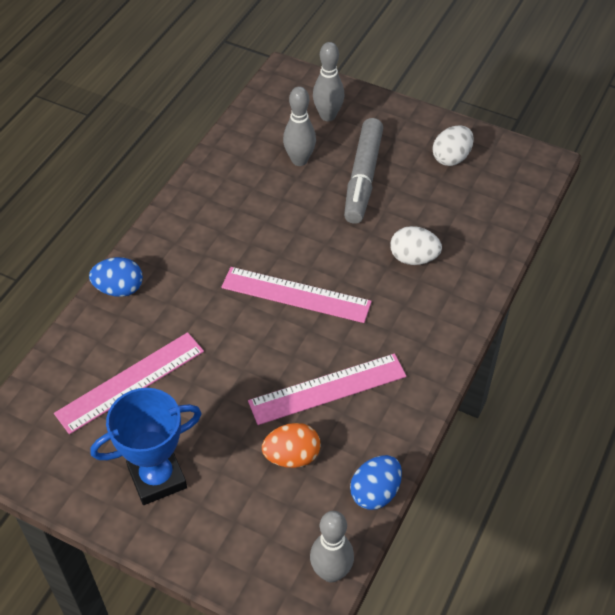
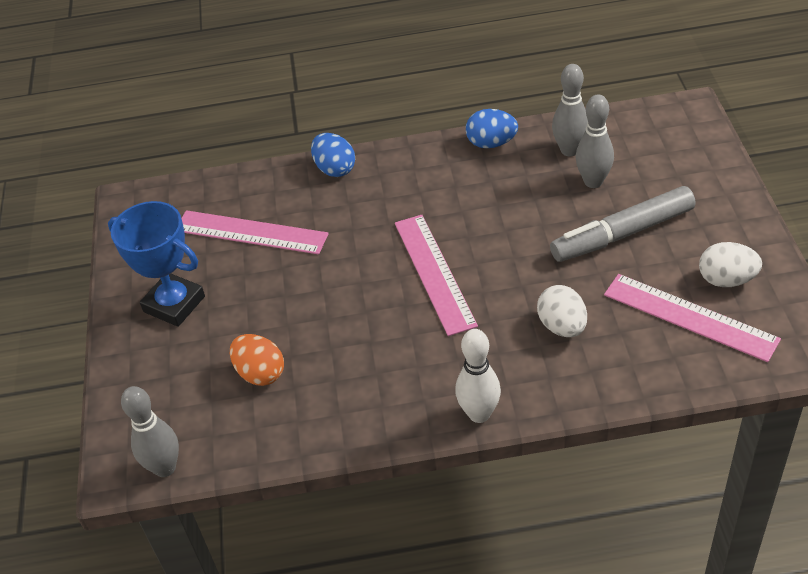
camera: 60 degrees right, 5 degrees down
(327, 389) = (351, 354): pink ruler -> pink ruler (690, 317)
(328, 116) = (671, 166): grey bowling pin -> grey bowling pin (569, 150)
(375, 492) = (268, 452): blue egg -> blue egg (491, 143)
(449, 347) = (479, 414): none -> white bowling pin

